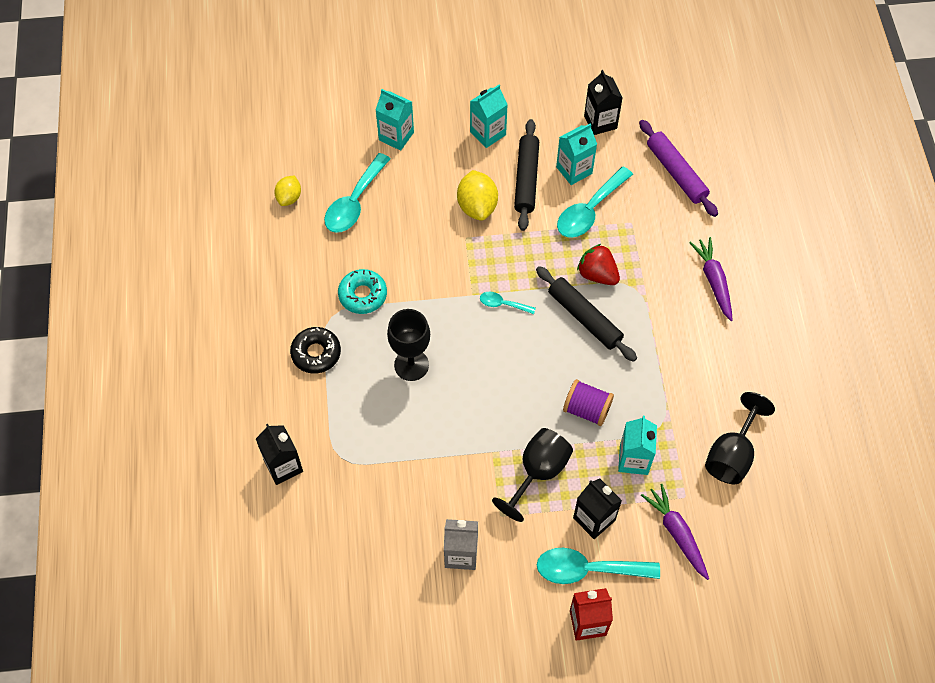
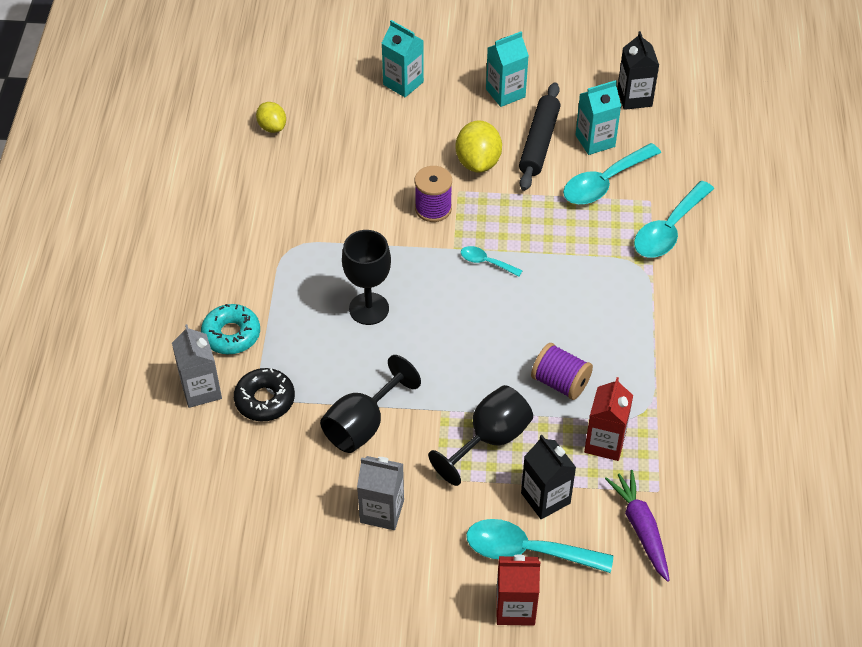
camera: 10 degrees right, 10 degrees down
(283, 466) = (201, 390): black carton -> grey carton
(289, 197) = (272, 127): yellow lemon -> yellow lemon turned 60 degrees counterclockwise
(316, 353) = (265, 282): black donut -> black donut (265, 400)
(354, 202) = (343, 140): turquoise spoon -> turquoise spoon (669, 229)
(363, 295) = (330, 232): turquoise donut -> turquoise donut (231, 334)
(447, 258) = (433, 208): none -> purple spool
(584, 318) = (576, 289): black rolling pin -> none
(597, 274) = (600, 247): red strawberry -> none
(633, 459) = (605, 442): turquoise carton -> red carton
(676, 172) = (711, 158): purple rolling pin -> none
(713, 281) = (734, 272): purple carrot -> none
(732, 455) = (722, 455): black goblet -> black goblet (362, 425)

